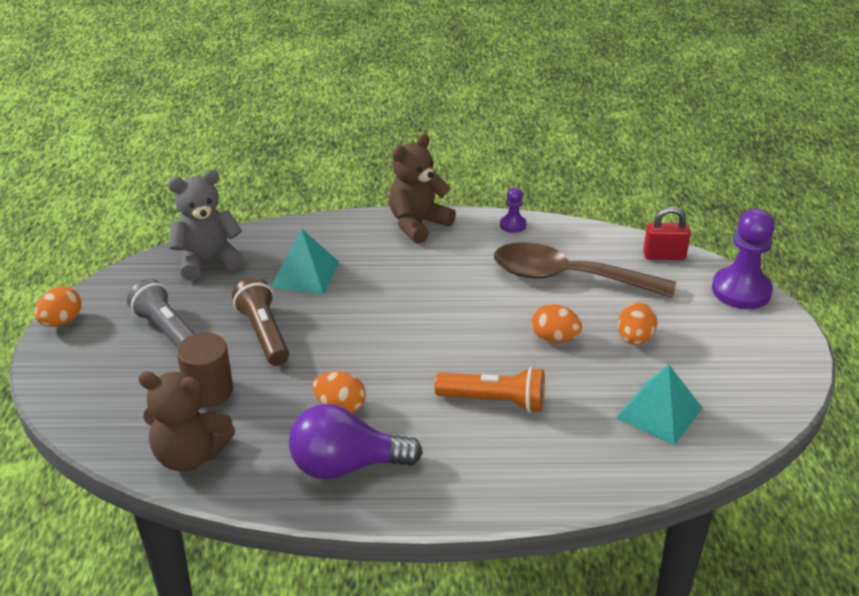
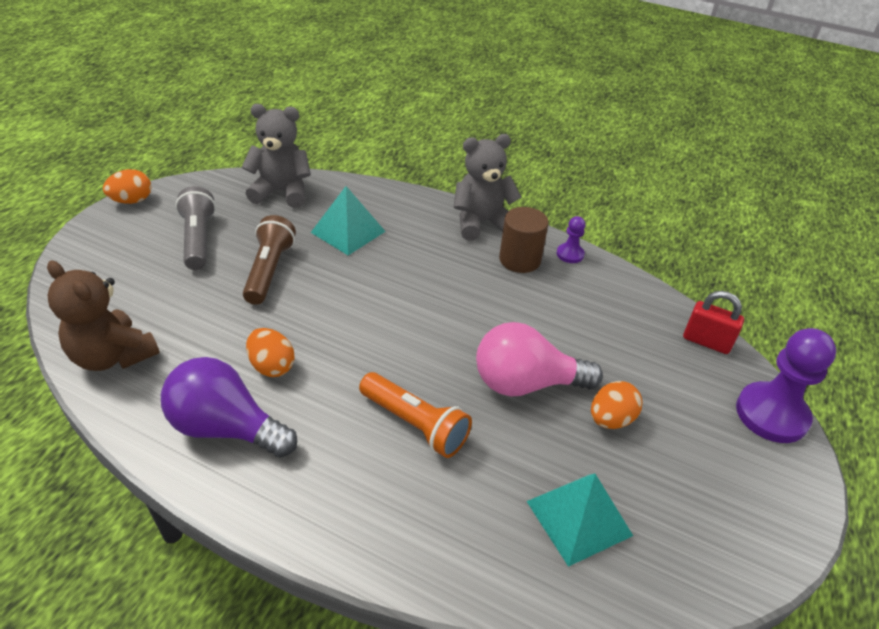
camera: 25 degrees right, 5 degrees up
(209, 391) = (181, 304): brown cylinder -> brown cylinder (520, 260)
(418, 224) = (481, 223): brown teddy bear -> grey teddy bear
(554, 338) = (526, 383): orange egg -> pink light bulb
(568, 277) = (586, 326): brown spoon -> none

